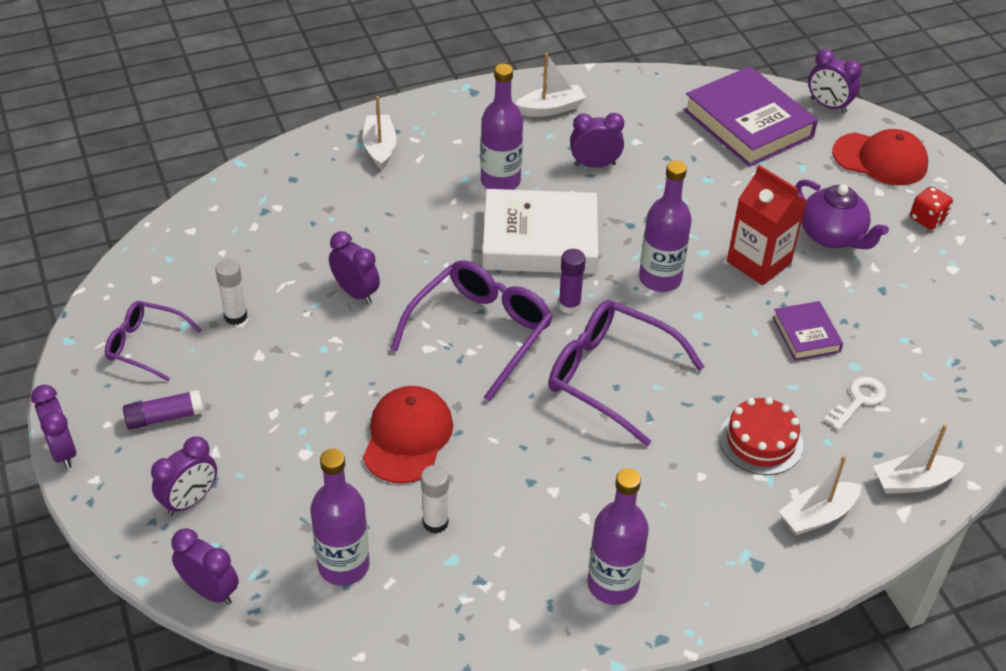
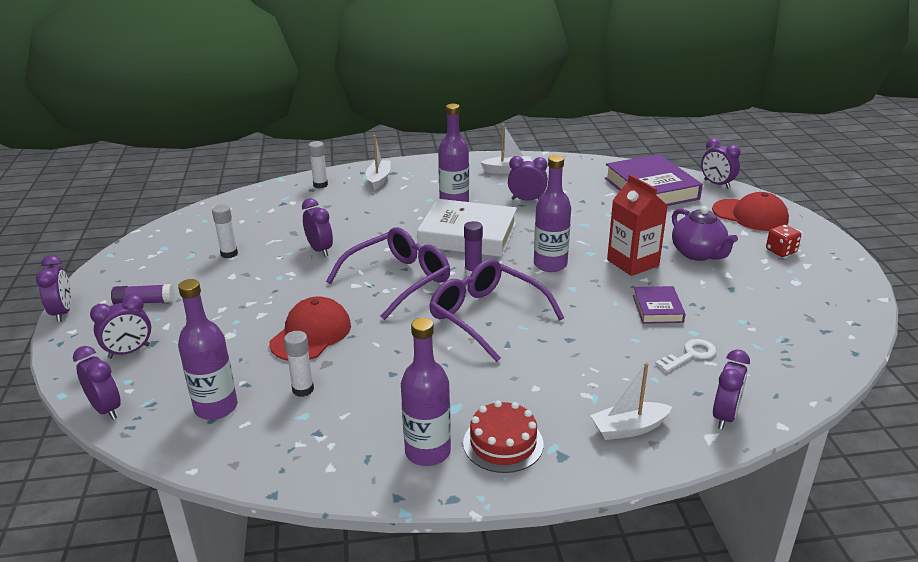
camera: 15 degrees right, 15 degrees down
(145, 345) = (158, 262): purple glasses -> none
(301, 168) = (320, 185): none -> white glue stick
(760, 441) = (595, 371): red cake -> red cake (503, 443)
(913, 482) = (725, 416): white boat -> purple clock

